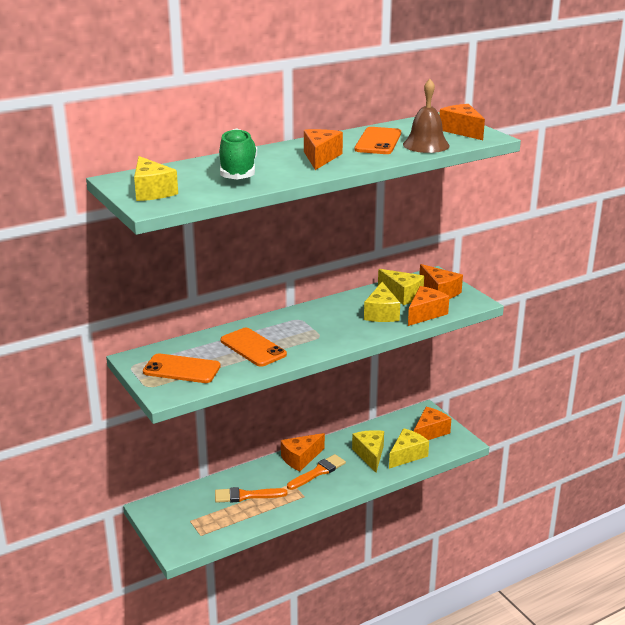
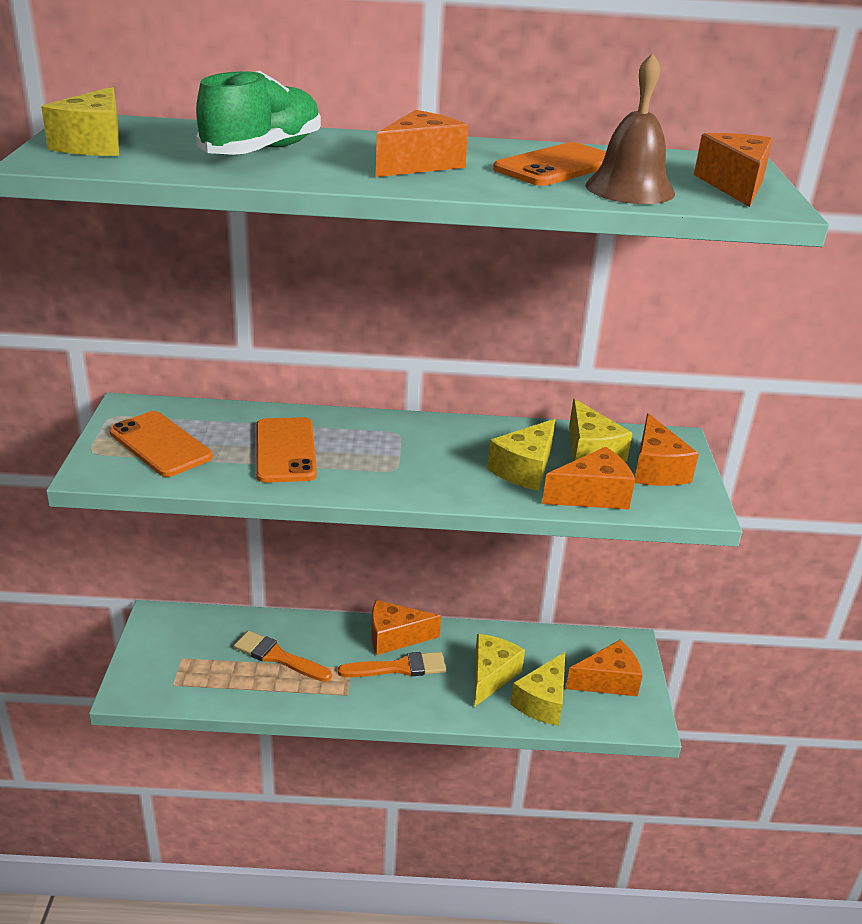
camera: 30 degrees right, 5 degrees up
(407, 455) = (542, 701): yellow cheese -> yellow cheese turned 135 degrees clockwise

